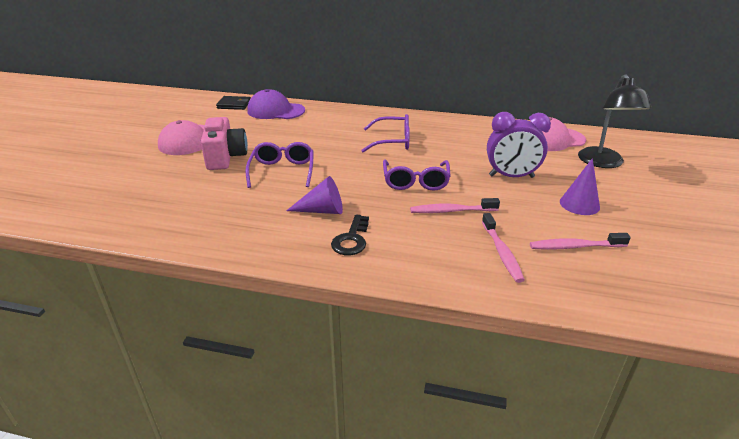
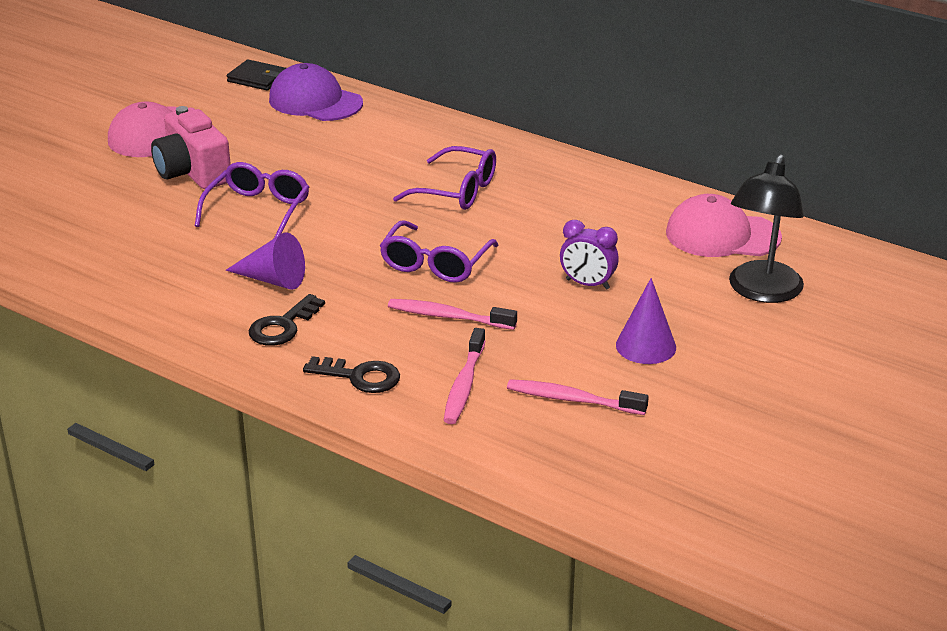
camera: 20 degrees right, 0 degrees up
(225, 157) = (192, 172): pink camera -> pink camera turned 135 degrees clockwise
(431, 263) = (360, 377): none -> black key
(511, 176) = (587, 284): purple clock -> purple clock, size x0.63

